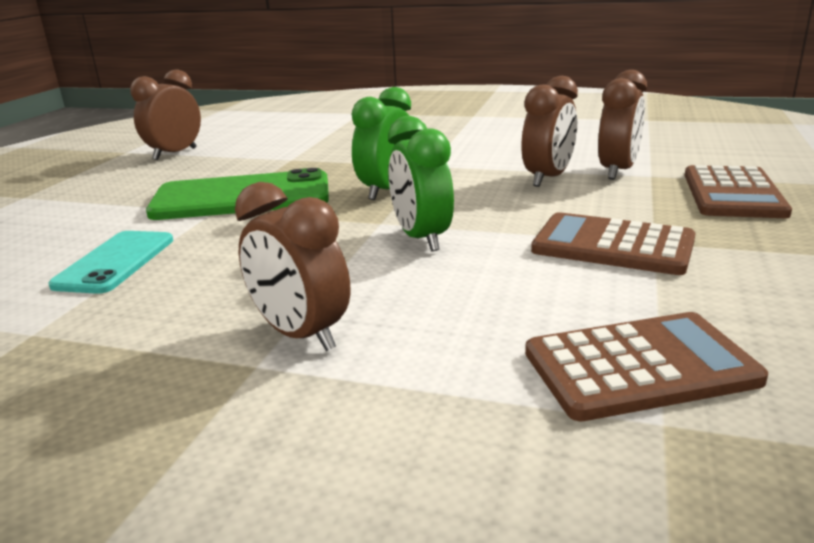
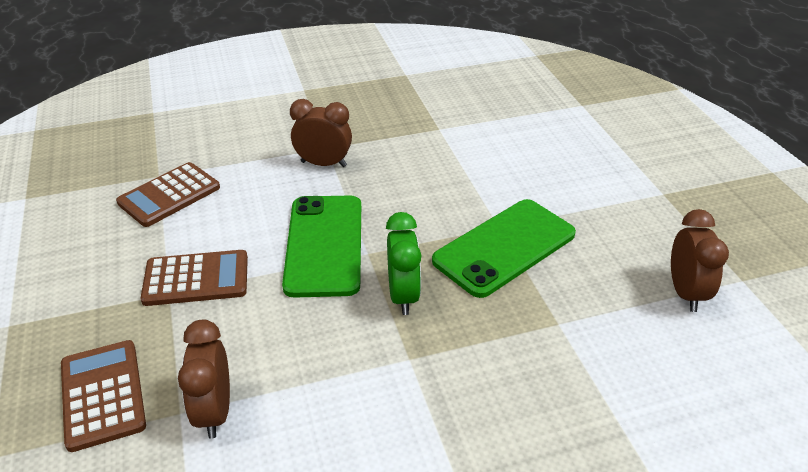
camera: 145 degrees right, 15 degrees up
(115, 262) = (477, 169): turquoise phone -> none
(422, 238) = (324, 245): green clock -> green phone
(548, 178) = (278, 369): brown clock -> none

